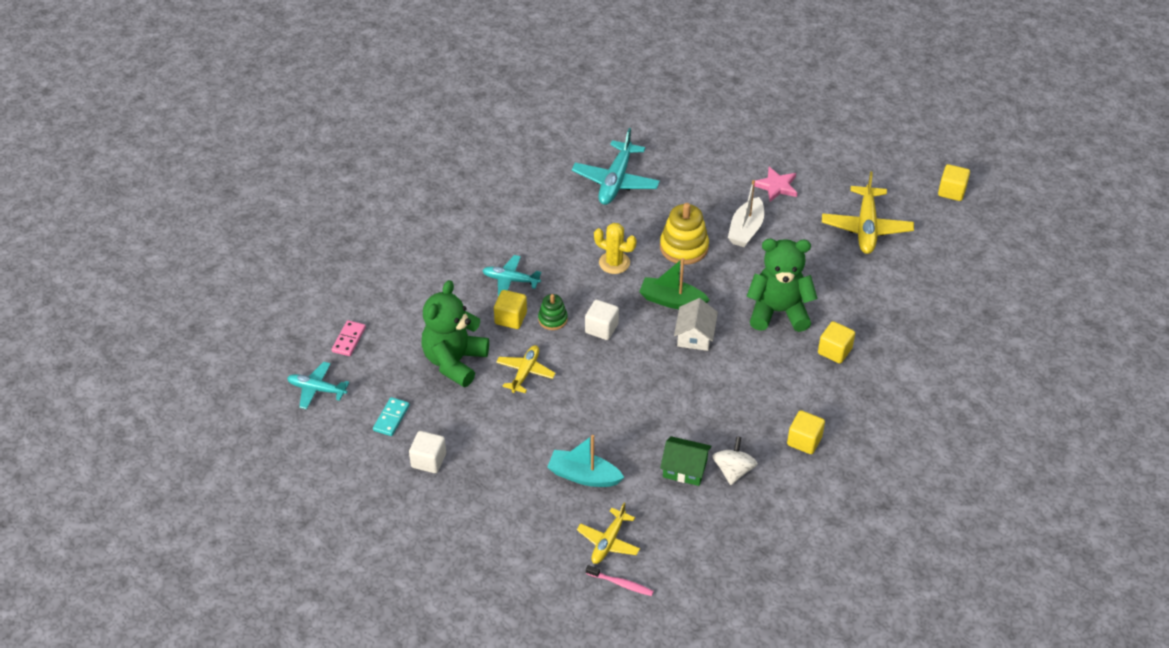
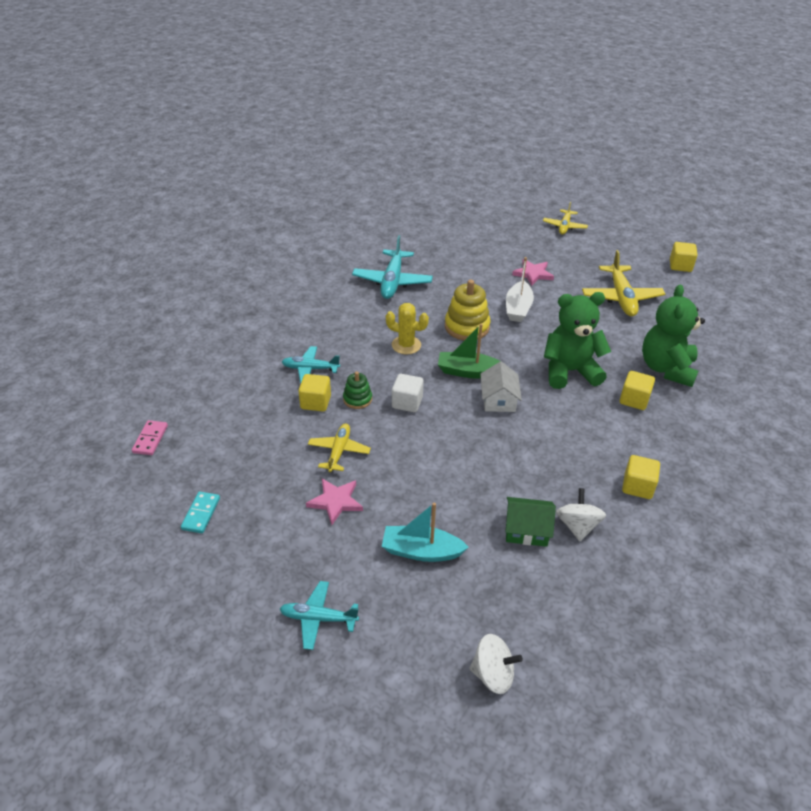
camera: 10 degrees left, 5 degrees down
(317, 389) = (116, 493): turquoise plane -> turquoise plane (318, 618)
(428, 460) = (247, 555): white cube -> none
(454, 361) = (264, 449): green teddy bear -> green teddy bear (666, 369)
(514, 421) = (335, 501): none -> pink star
(608, 542) = (465, 624): yellow plane -> yellow plane (564, 226)
(621, 584) = (493, 674): pink toothbrush -> white spinning top

